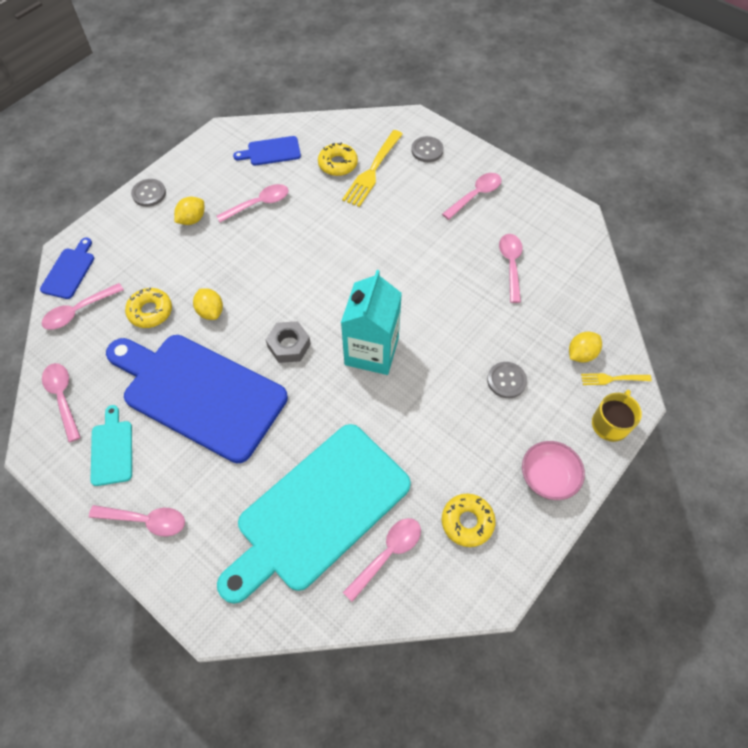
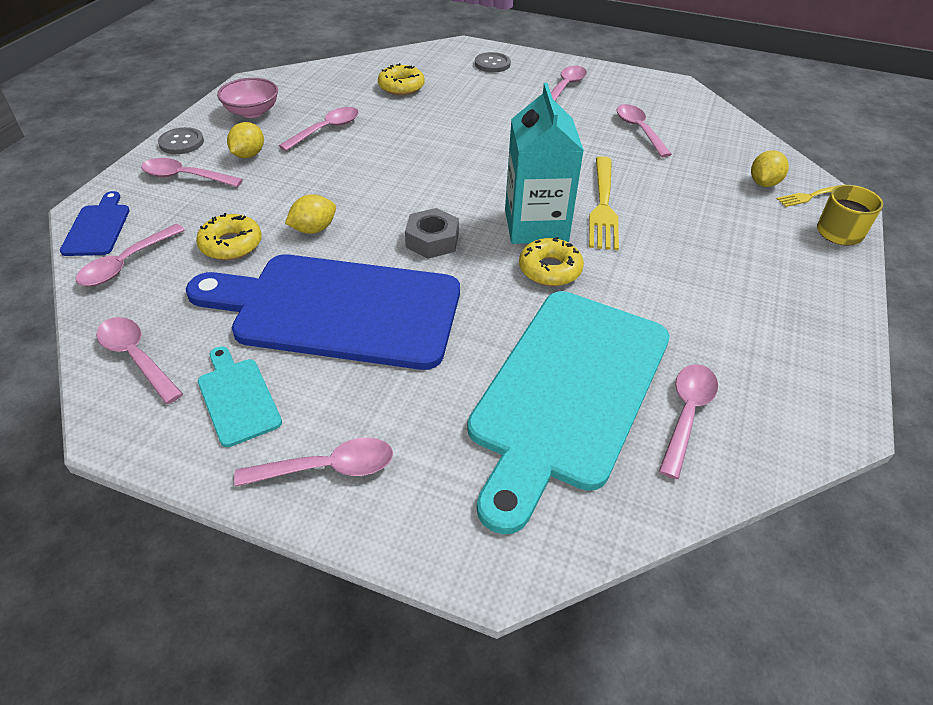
camera: 20 degrees left, 15 degrees down
(140, 233) = (185, 177): none -> pink spoon
(210, 311) = (314, 229): yellow lemon -> yellow lemon turned 75 degrees counterclockwise
(271, 151) = (319, 88): blue cutting board -> none
(373, 170) = (443, 85): yellow fork -> yellow fork (603, 205)
(467, 522) = (757, 355): yellow donut -> yellow donut (550, 269)
(506, 380) = (704, 220): grey button -> none
(548, 477) = (813, 291): pink bowl -> pink bowl (252, 112)

